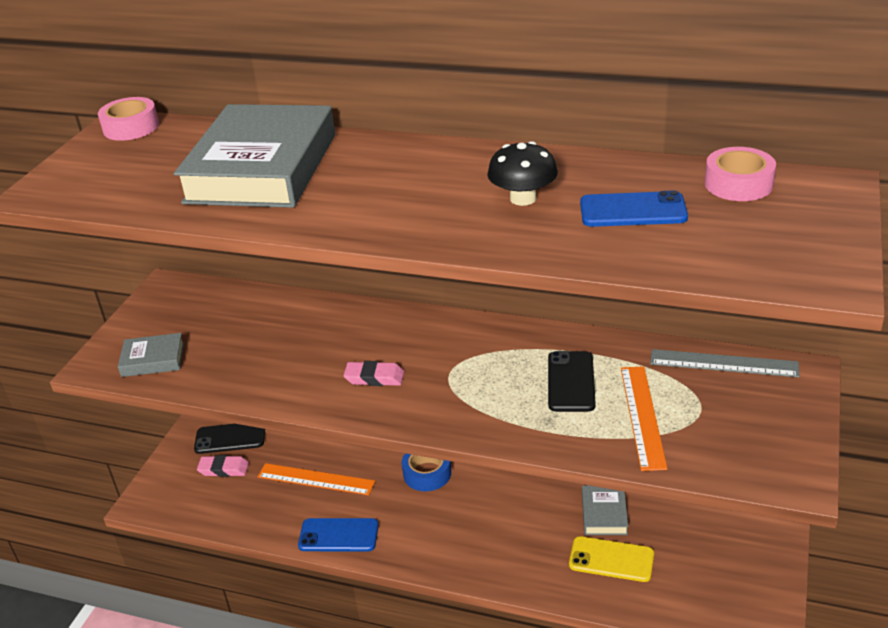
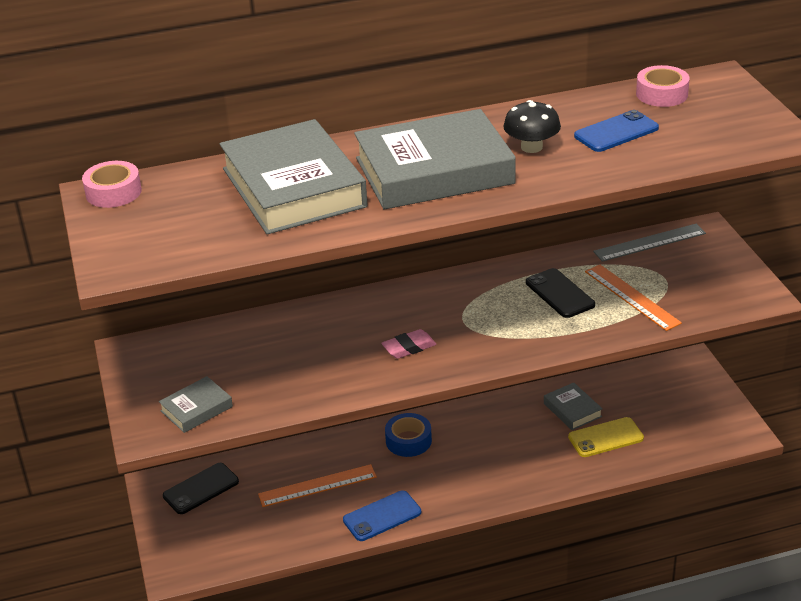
camera: 35 degrees left, 0 degrees up
(223, 469) = (223, 515): pink eraser -> none
(399, 192) = (434, 171): none -> grey book

